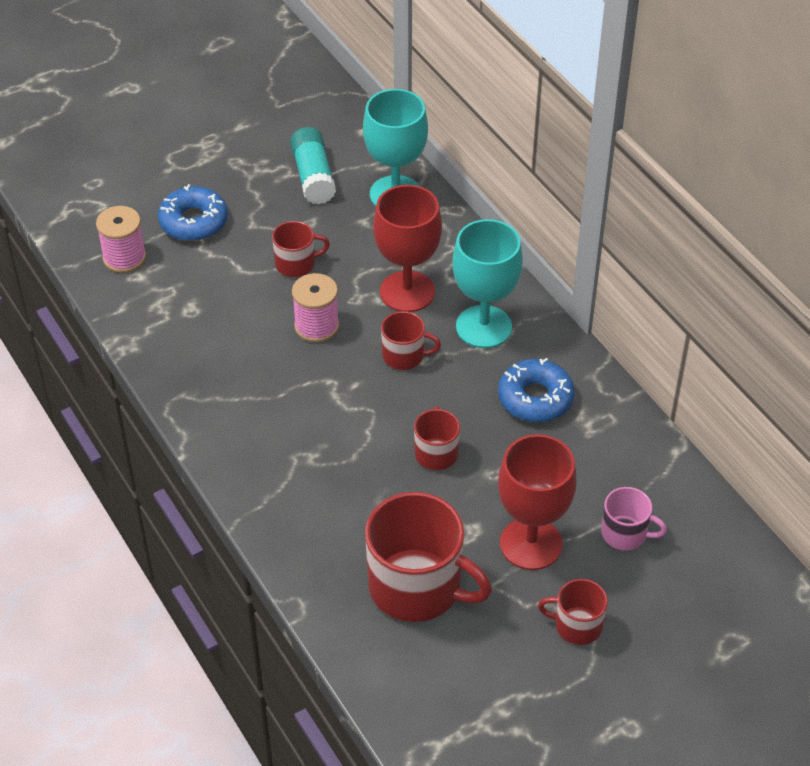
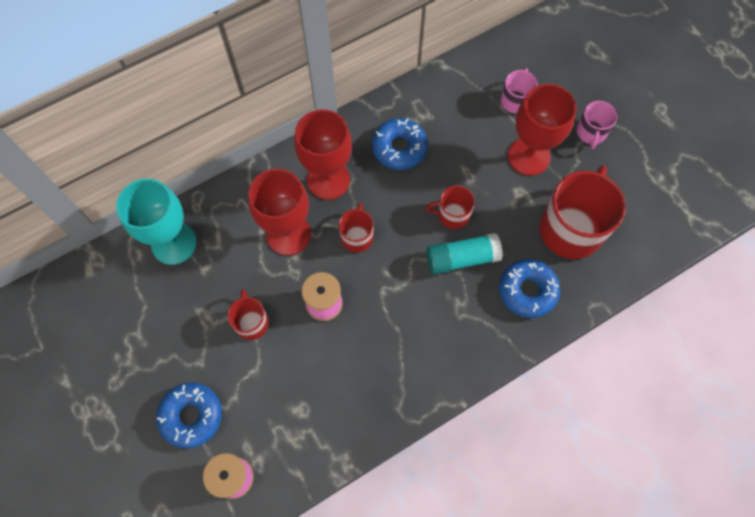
camera: 90 degrees left, 20 degrees up
(313, 176) = (143, 312): turquoise glue stick -> turquoise glue stick (461, 258)
(325, 529) = (527, 291): none -> blue donut
(483, 327) = (328, 180): turquoise goblet -> red goblet
(576, 625) = (591, 132): red mug -> pink mug

